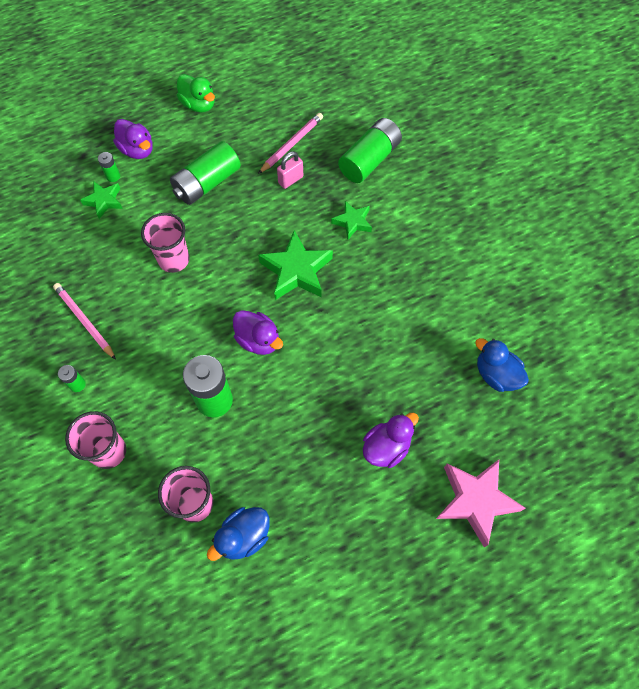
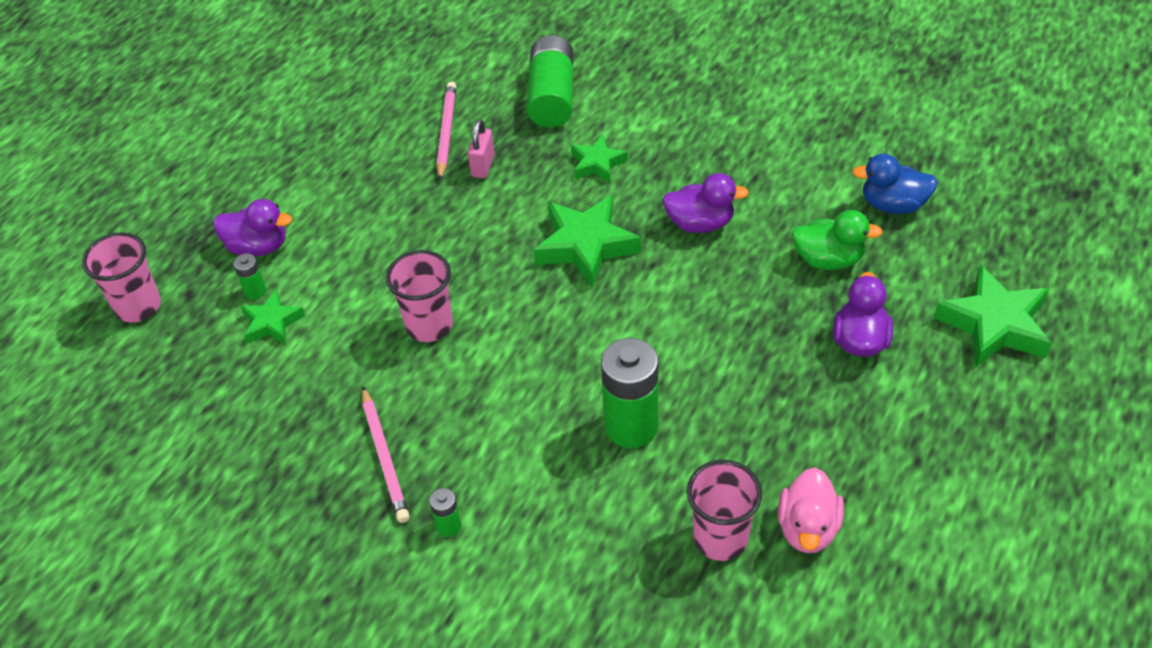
camera: 35 degrees left, 15 degrees down
(84, 321) = (385, 457): pink pencil -> pink pencil turned 120 degrees counterclockwise
(109, 451) = (564, 563): pink cup -> pink cup (138, 306)
(198, 105) = (287, 158): green duck -> green duck (828, 259)
(207, 183) = (385, 227): green battery -> none
(244, 537) = (808, 528): blue duck -> pink duck
(258, 340) = (616, 337): purple duck -> purple duck (700, 223)
(475, 501) = (994, 324): pink star -> green star

